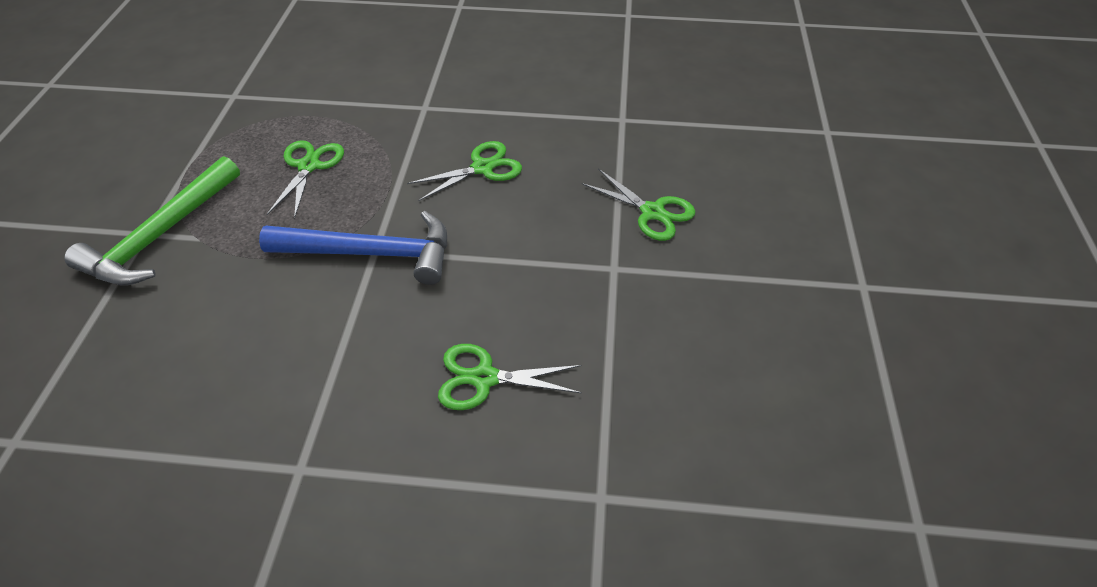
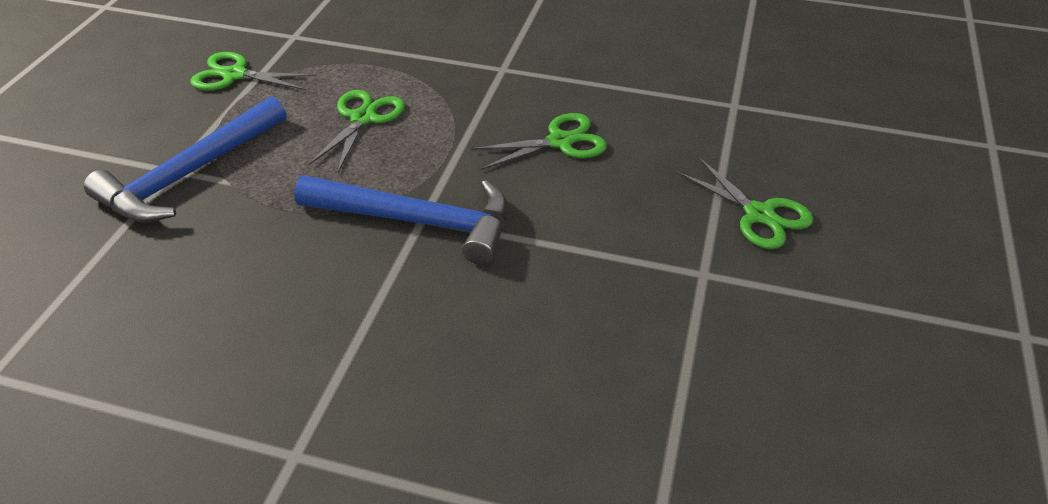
camera: 10 degrees right, 5 degrees down
(160, 236) = (189, 174): green hammer -> blue hammer
(484, 378) = (528, 381): green scissors -> green scissors (234, 75)

